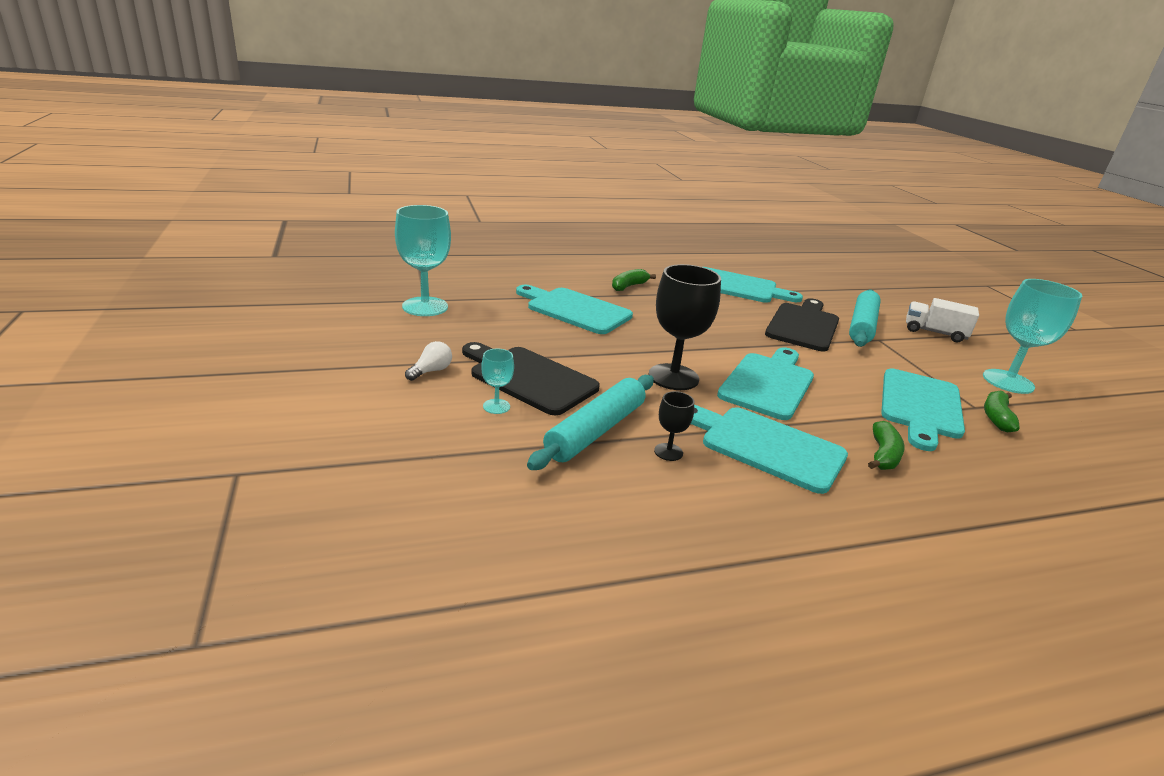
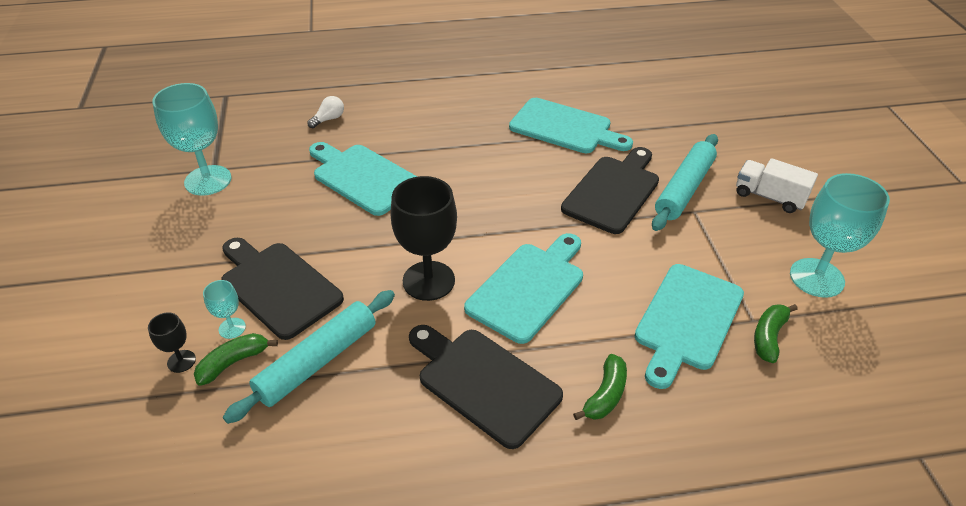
camera: 10 degrees right, 15 degrees up
(431, 371) = (185, 278): white light bulb -> white light bulb (329, 119)
(629, 286) = (438, 134): green banana -> green banana (233, 362)
(668, 452) = (379, 391): black goblet -> black goblet (181, 361)
(766, 446) = (484, 382): turquoise cutting board -> black cutting board

